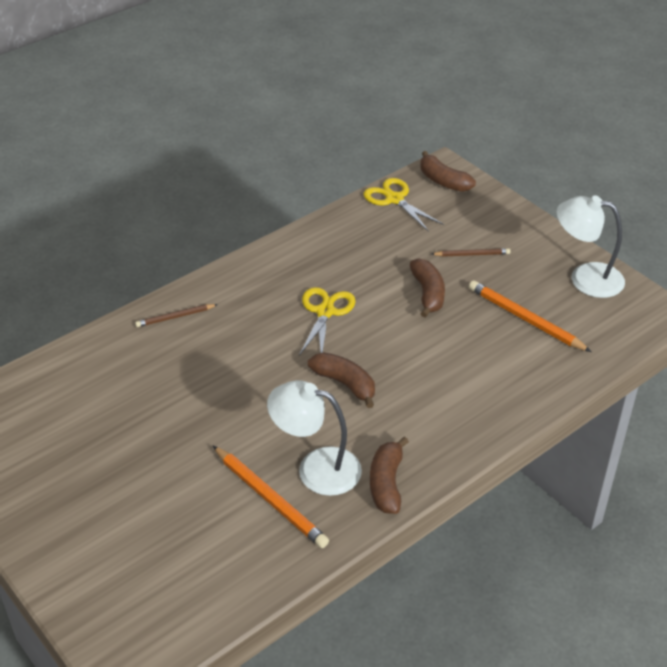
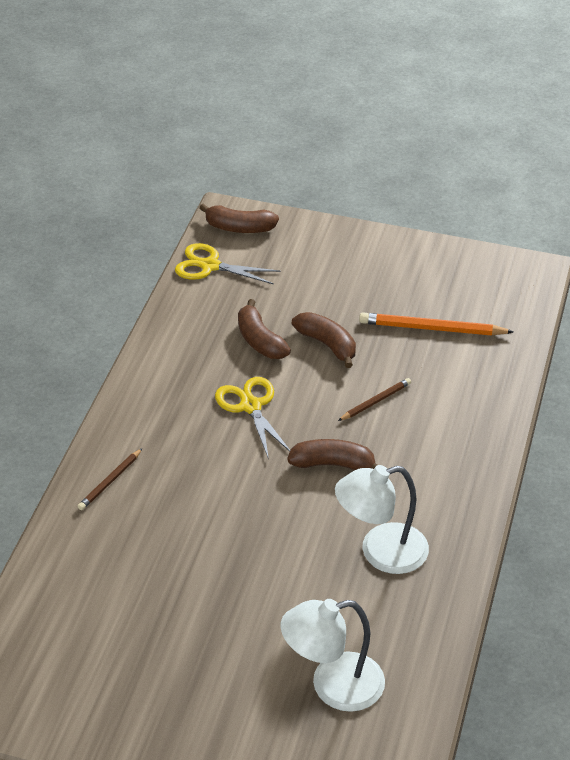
camera: 35 degrees left, 0 degrees up
(270, 499) = (367, 601): orange pencil -> none
(386, 483) = (452, 533): brown banana -> brown banana (260, 340)
(472, 254) = (331, 289): brown pencil -> brown pencil (375, 401)
(585, 278) = (448, 267): white lamp -> white lamp (333, 686)

